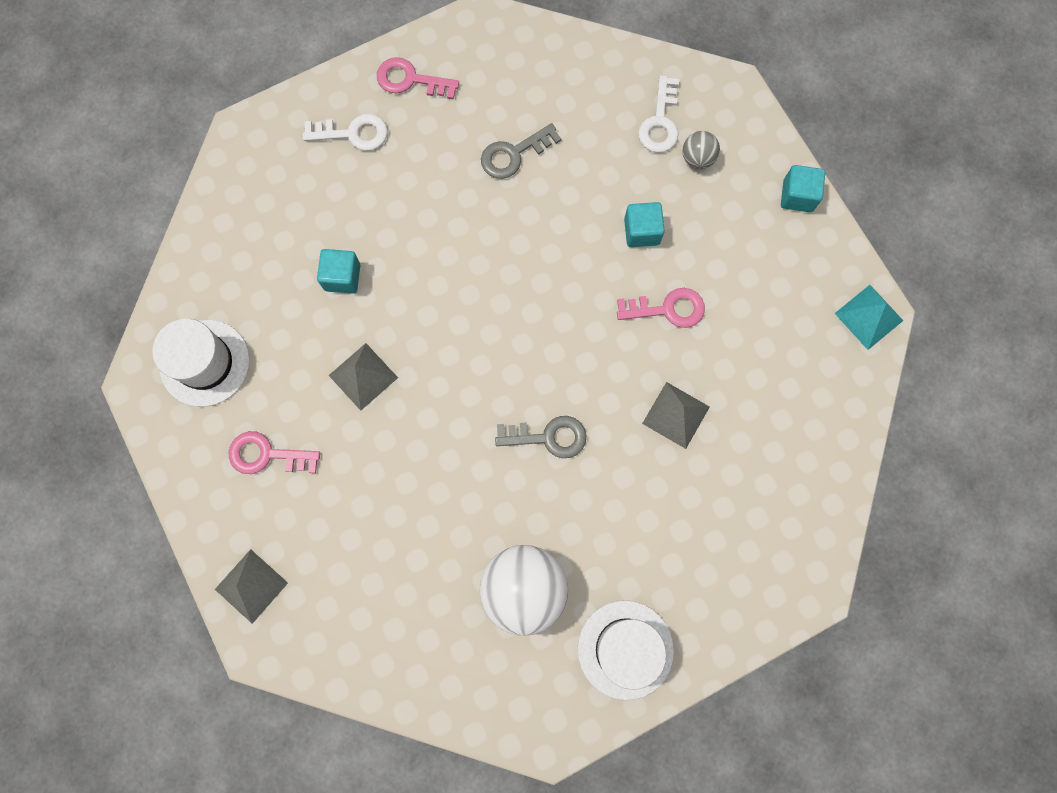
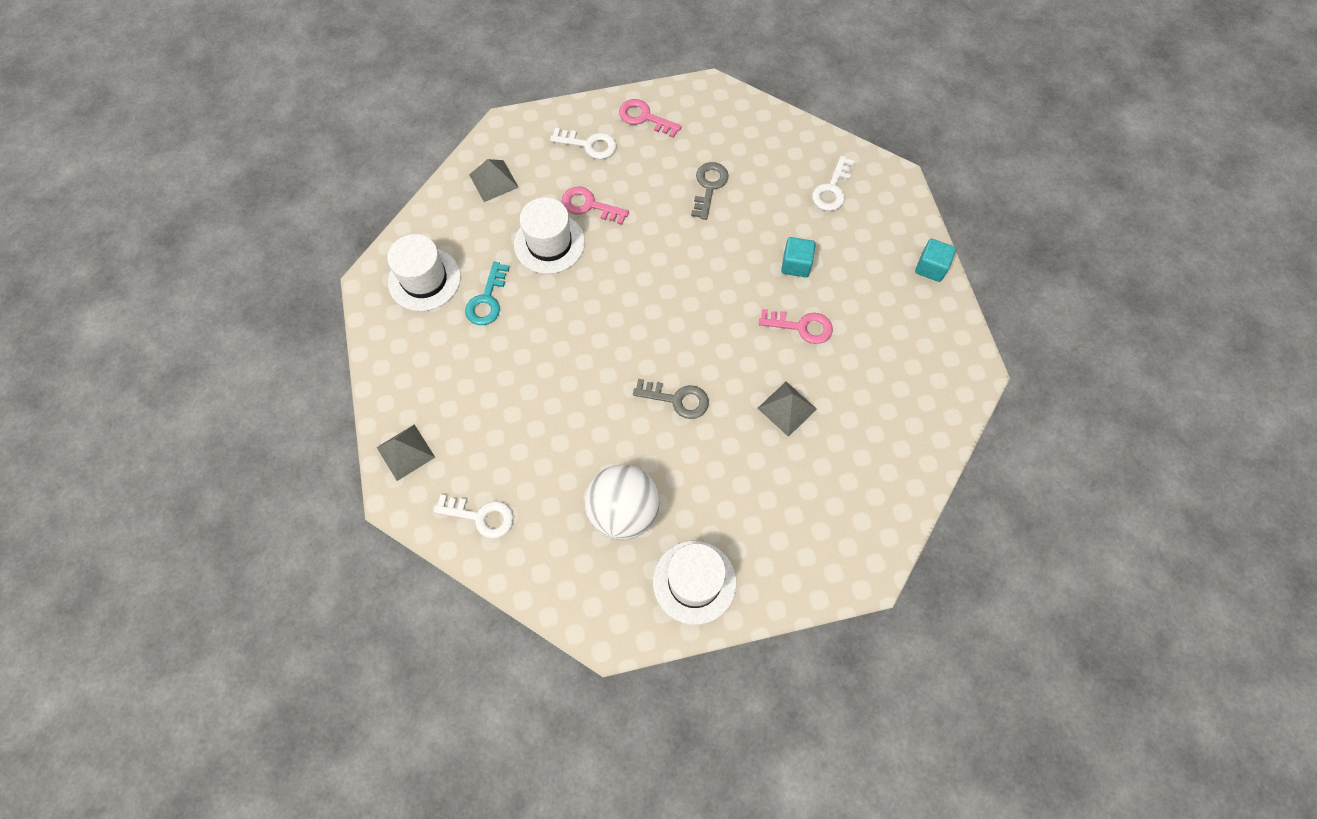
camera: 15 degrees right, 10 degrees down
(266, 455) = (449, 357): pink key -> pink key (589, 205)
(289, 370) = (487, 300): none -> turquoise key
(342, 277) = (549, 243): turquoise cube -> white hat
(363, 376) = (543, 318): grey pyramid -> grey pyramid (493, 181)
(363, 639) = (481, 516): none -> white key
(513, 154) = (709, 186): grey key -> grey key turned 120 degrees clockwise
(697, 158) = (855, 222): grey ball -> none
(869, 317) = (969, 372): turquoise pyramid -> none

